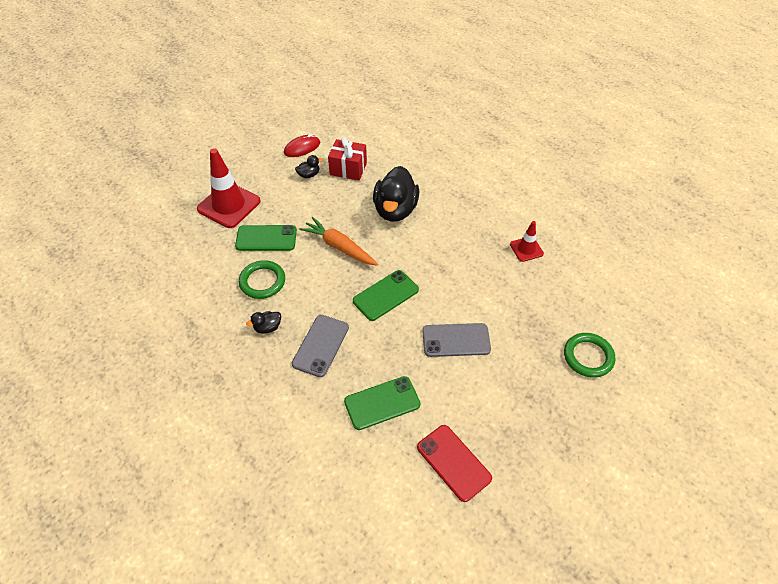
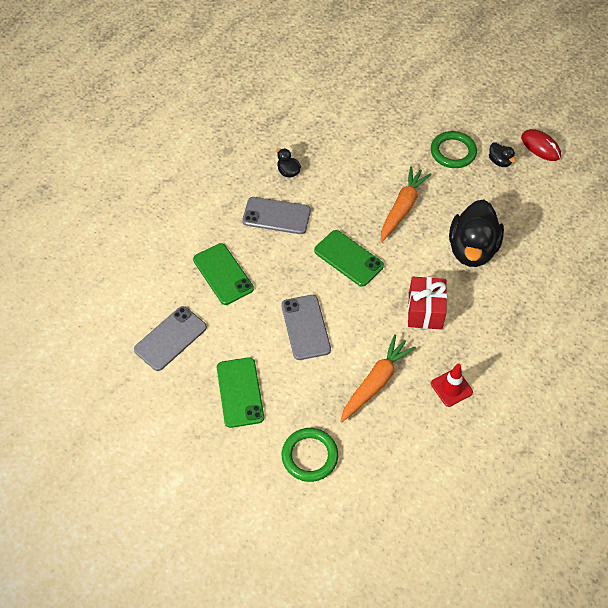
camera: 80 degrees right, 5 degrees up
(229, 205) = (431, 106): red traffic cone -> none
(262, 281) = (340, 155): green ring -> green ring (453, 152)
(266, 238) = (396, 146): green phone -> green phone (240, 392)
(348, 169) = (522, 195): red gift -> red gift (425, 311)
(395, 210) = (472, 249): black duck -> black duck turned 75 degrees counterclockwise
(453, 462) = (170, 338): red phone -> grey phone
(518, 298) = (375, 382): none -> orange carrot

